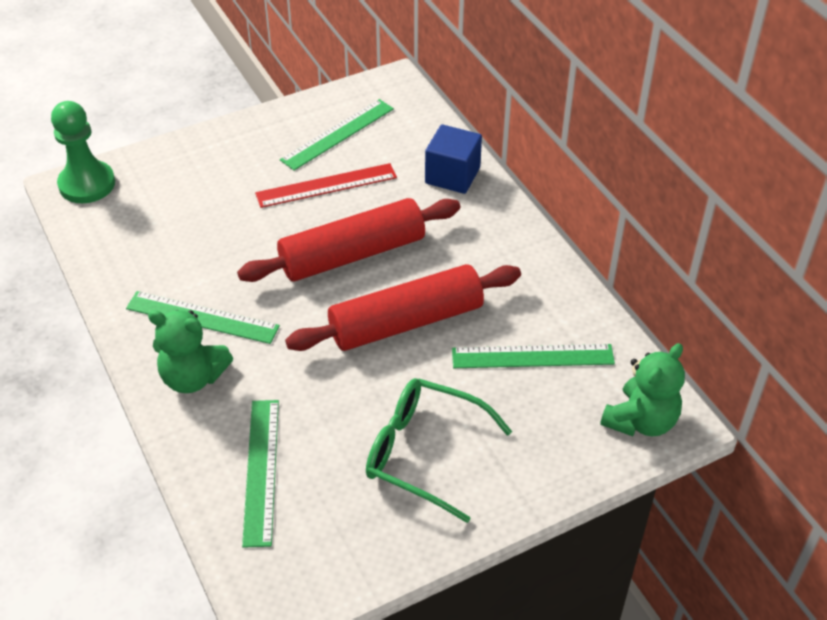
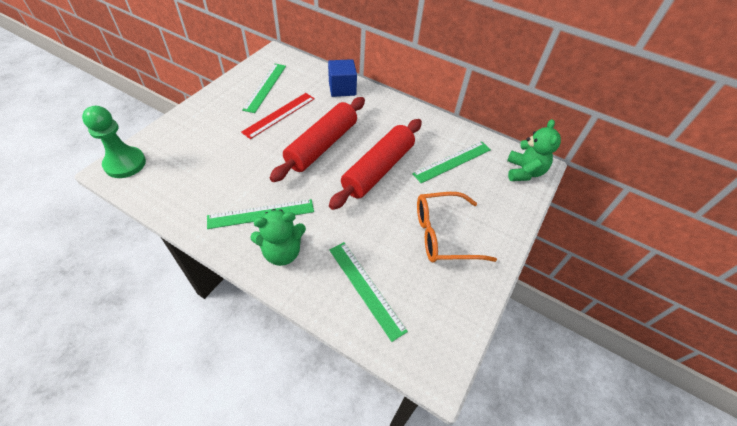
camera: 35 degrees left, 5 degrees up
(424, 453) = (443, 234): green glasses -> orange glasses

